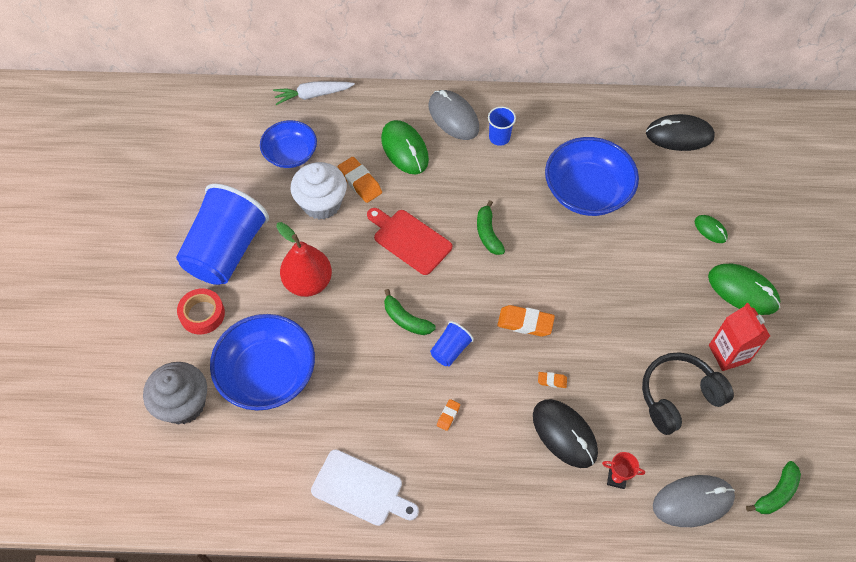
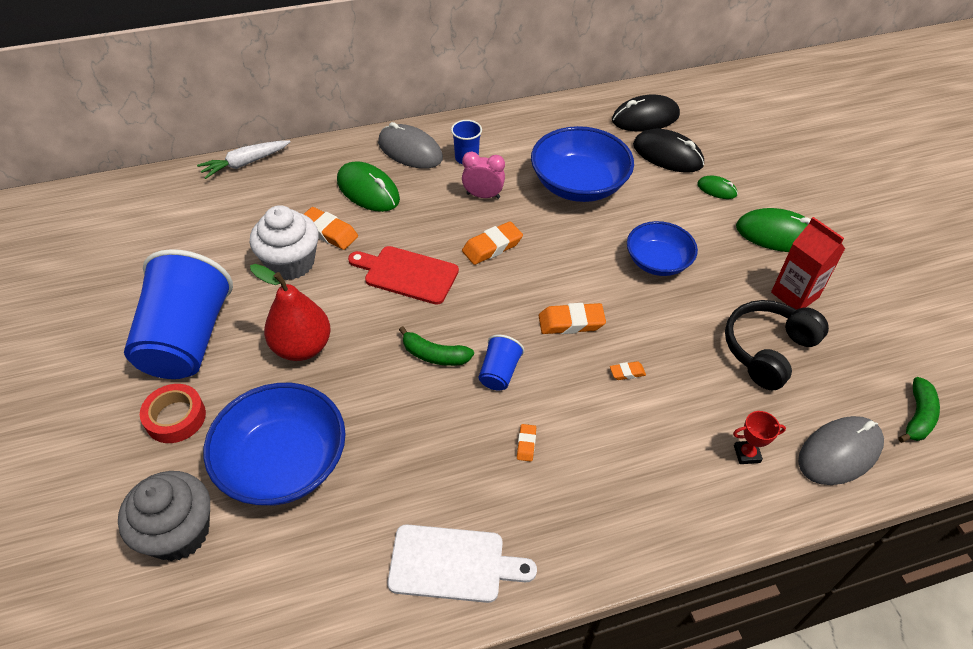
camera: 20 degrees left, 10 degrees down
(290, 154) = (237, 223): blue bowl -> blue bowl (657, 262)
(488, 233) = (492, 247): green banana -> orange eraser
(499, 180) = (483, 196): none -> pink clock
(564, 434) = (667, 424): black mouse -> black mouse (667, 155)

